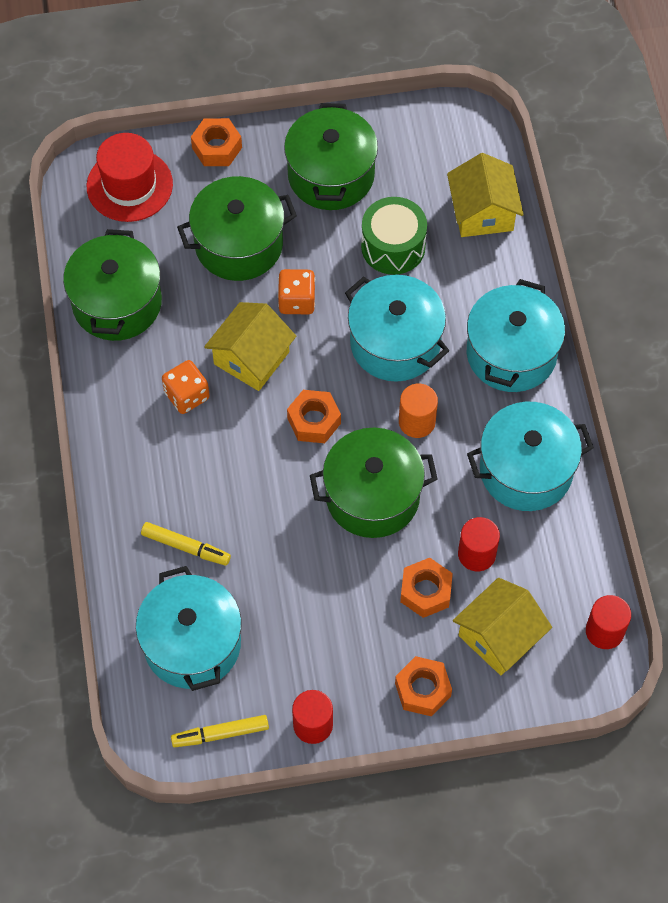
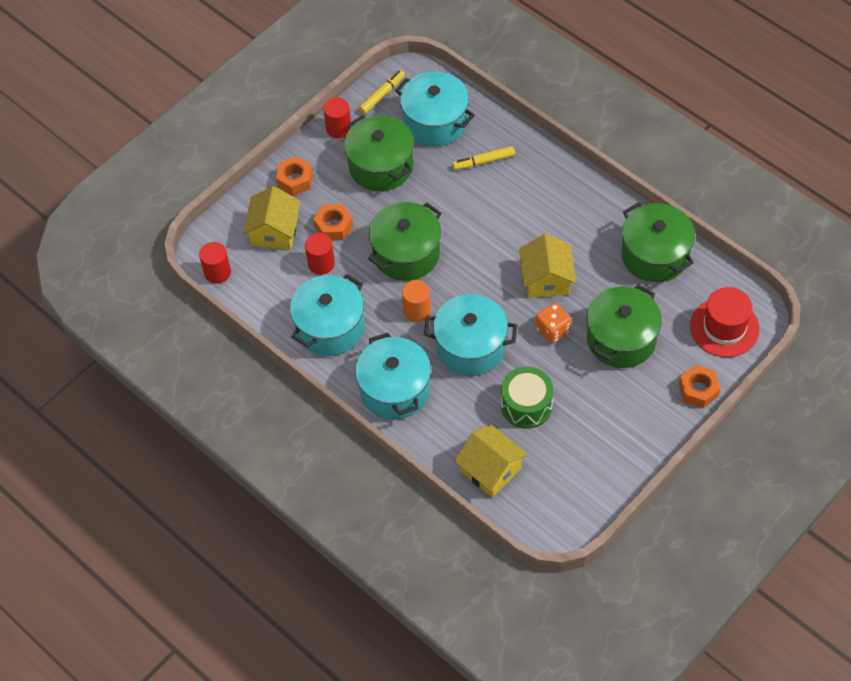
camera: 145 degrees right, 5 degrees down
(187, 395) = (562, 234): orange dice -> none
(314, 421) = (477, 270): orange nut -> none
(331, 175) = (609, 424): green pot -> green pot (381, 166)

